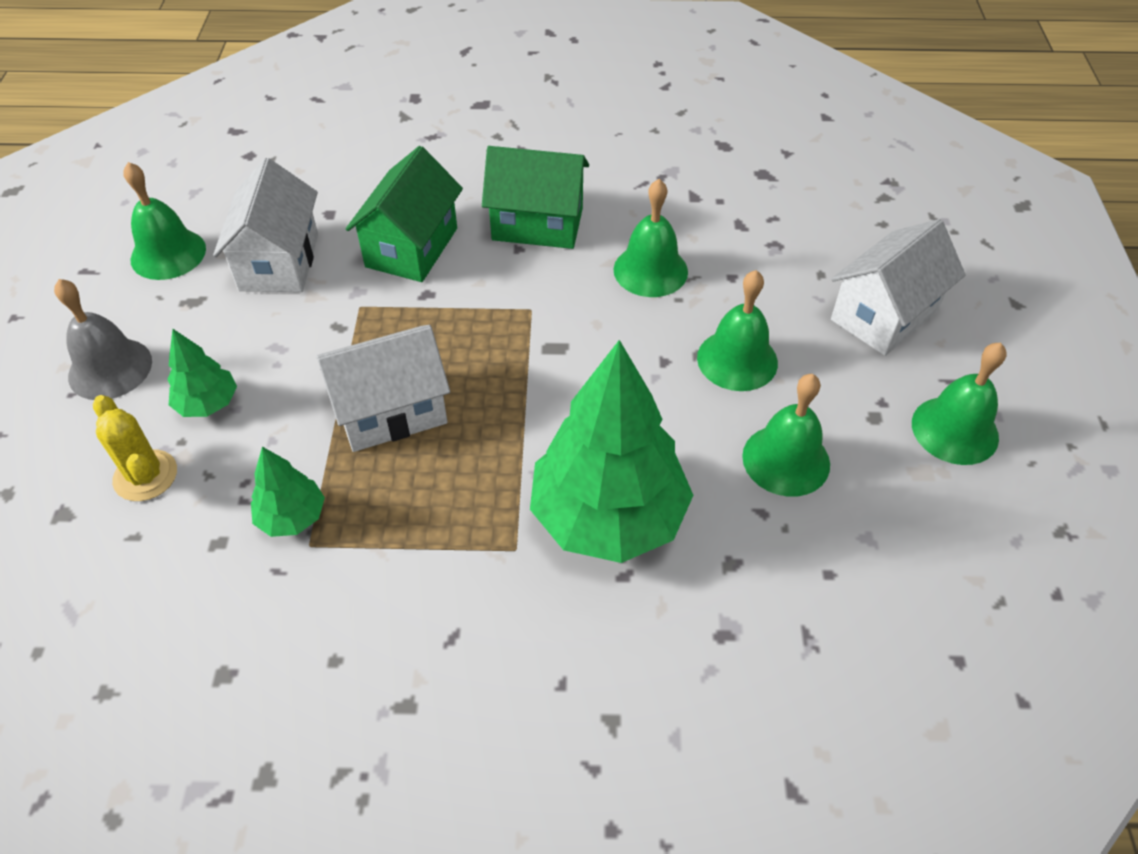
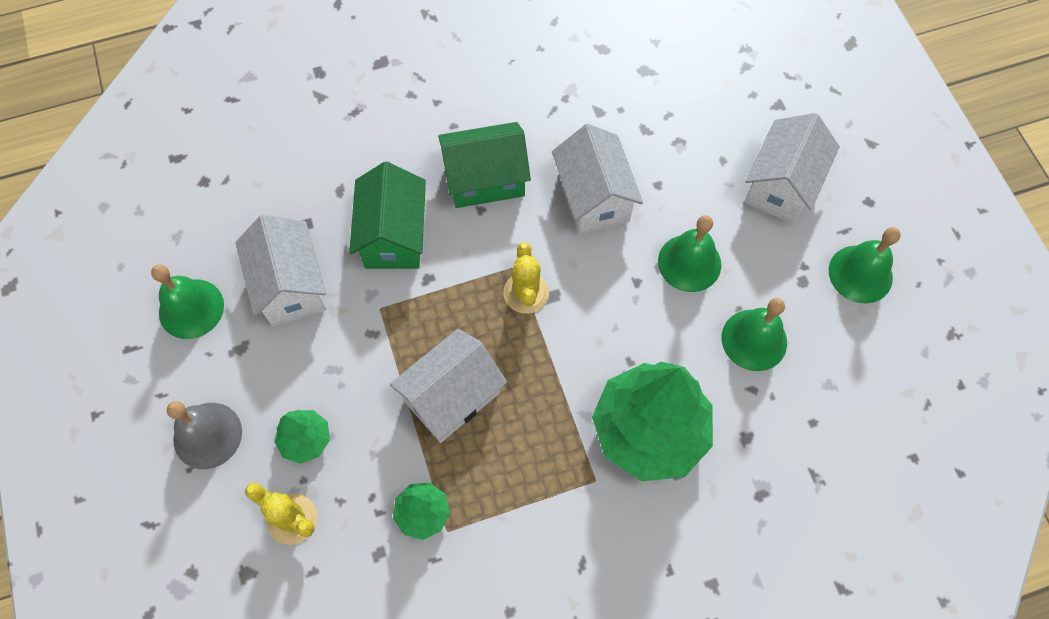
camera: 20 degrees left, 15 degrees up
(529, 336) = (526, 293): none -> yellow cactus
(650, 270) = (593, 198): green bell -> white house

